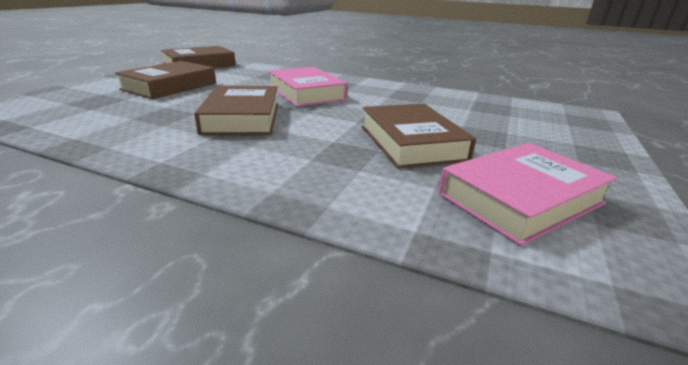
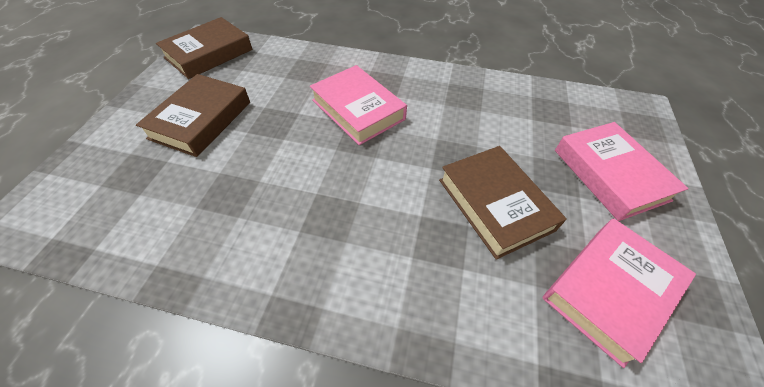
camera: 10 degrees left, 25 degrees up
(242, 118) = (313, 183): brown book -> none
(543, 140) = (610, 174): none -> pink book

